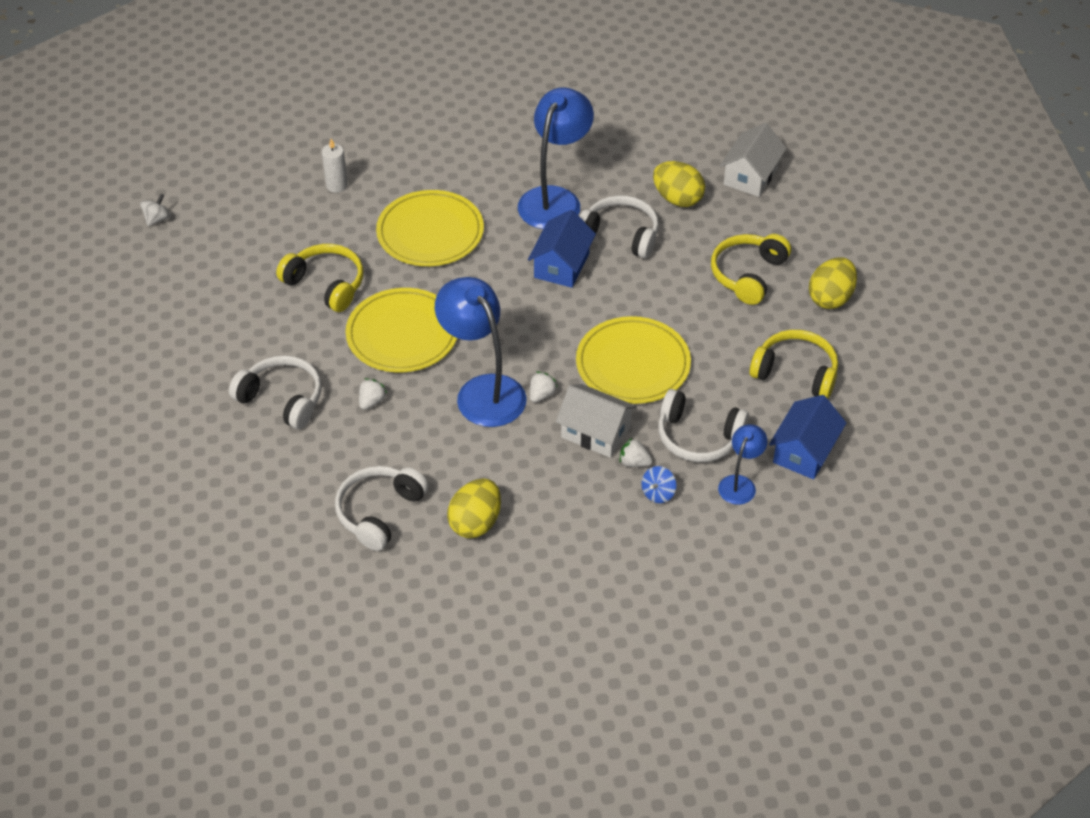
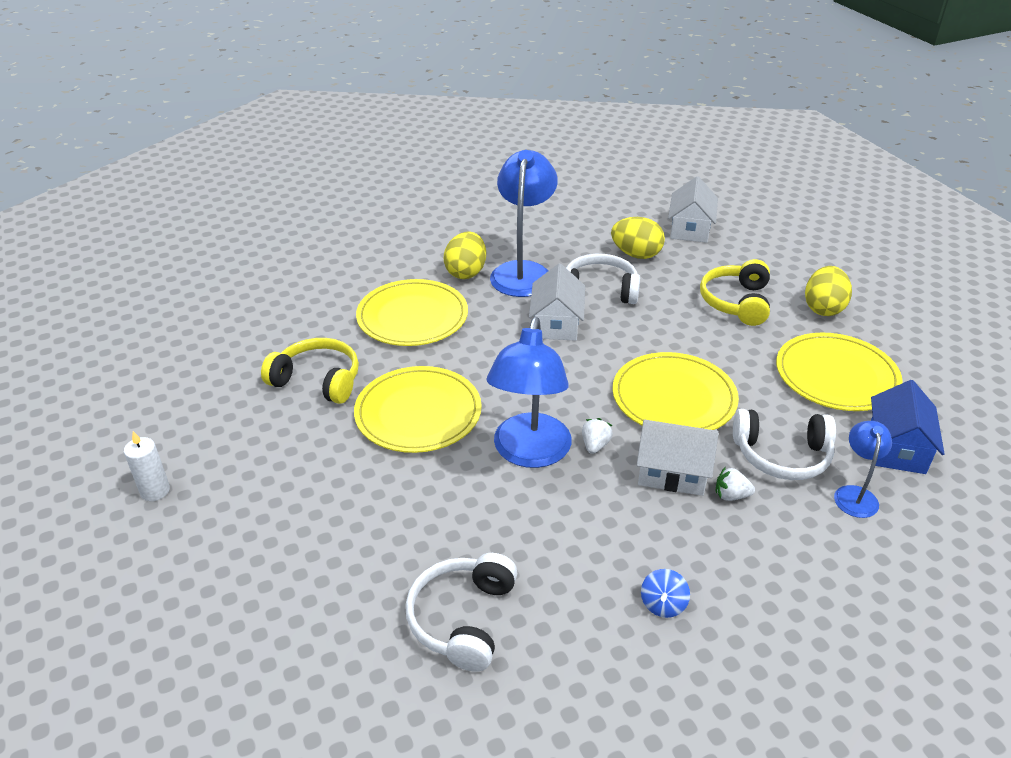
camera: 15 degrees left, 10 degrees down
(157, 219) = (114, 351): white spinning top -> none
(282, 399) = (300, 507): white headphones -> none
(336, 185) = (303, 293): white candle -> white candle (155, 491)
(372, 401) = (408, 489): white strawberry -> none
(475, 523) = (586, 605): yellow egg -> yellow egg (466, 272)
(483, 391) = (529, 453): blue lamp -> blue lamp turned 120 degrees counterclockwise
(561, 265) = (556, 323): blue house -> white house
(658, 493) = (776, 523): blue spinning top -> blue spinning top (663, 604)
(796, 372) = (836, 376): yellow headphones -> yellow plate

